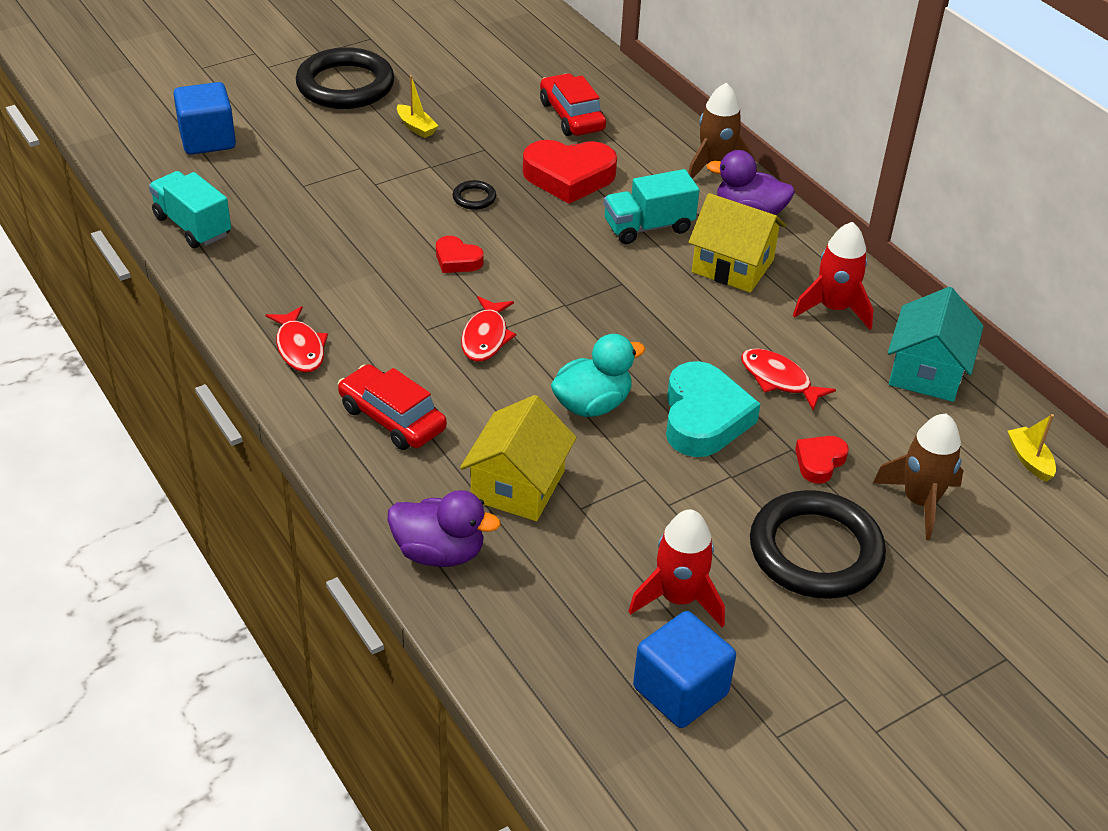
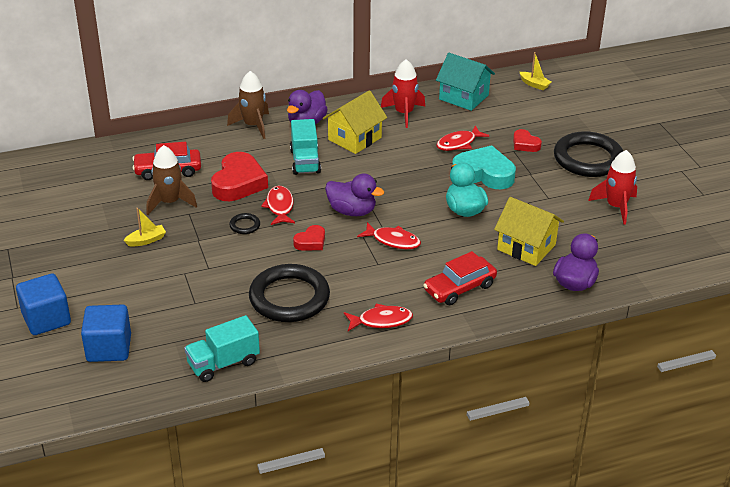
camera: 75 degrees left, 5 degrees down
(345, 85) = (70, 268): black ring -> black ring (289, 298)
(528, 221) = (280, 207): none -> red fish
(543, 288) = (352, 211): none -> purple duck
(680, 691) = (676, 217): blue cube -> blue cube (46, 319)
(920, 501) = (558, 121): brown rocket -> brown rocket (170, 202)
(1029, 460) = (534, 84): yellow boat -> yellow boat turned 135 degrees counterclockwise

